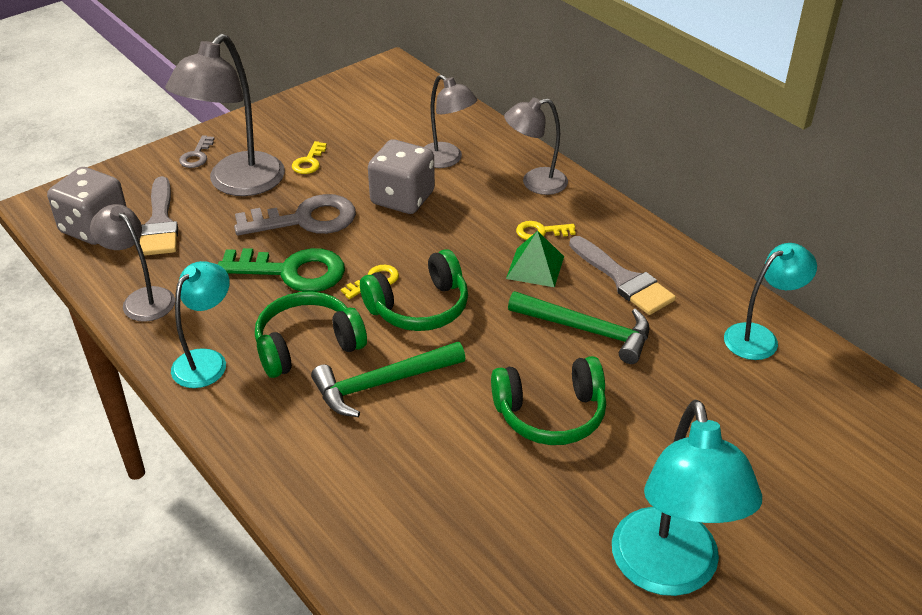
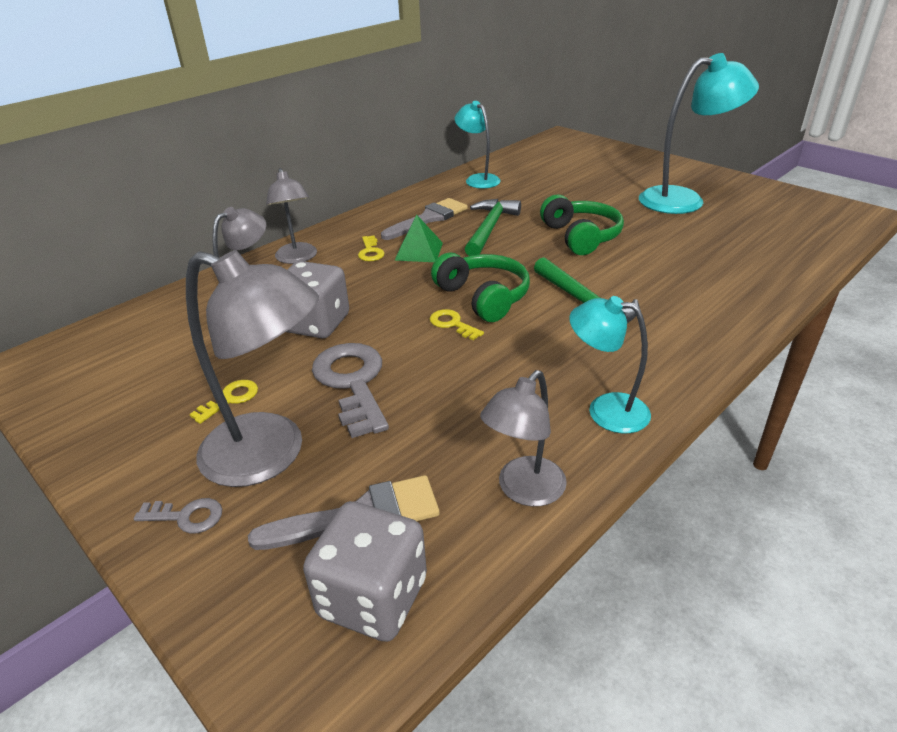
camera: 95 degrees left, 5 degrees down
(292, 271) = (447, 377): green key -> none
(307, 345) = (556, 349): green headphones -> none
(309, 162) = (230, 399): yellow key -> yellow key turned 60 degrees counterclockwise

